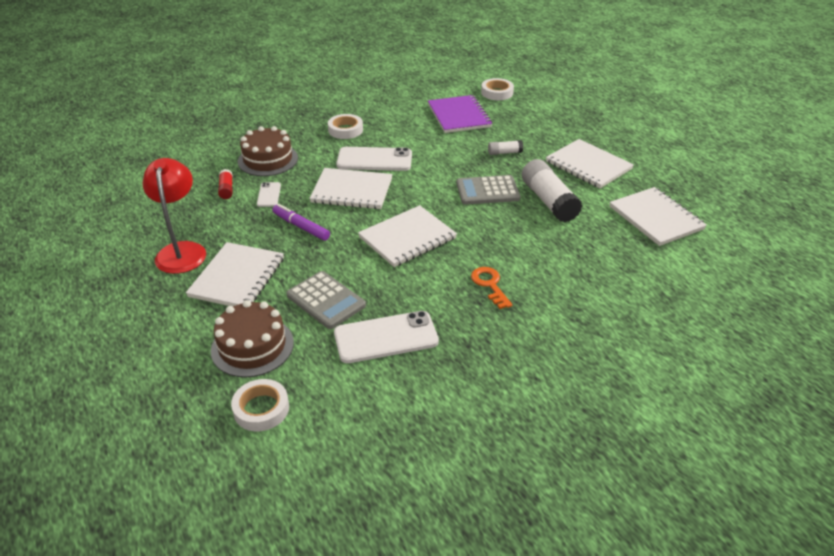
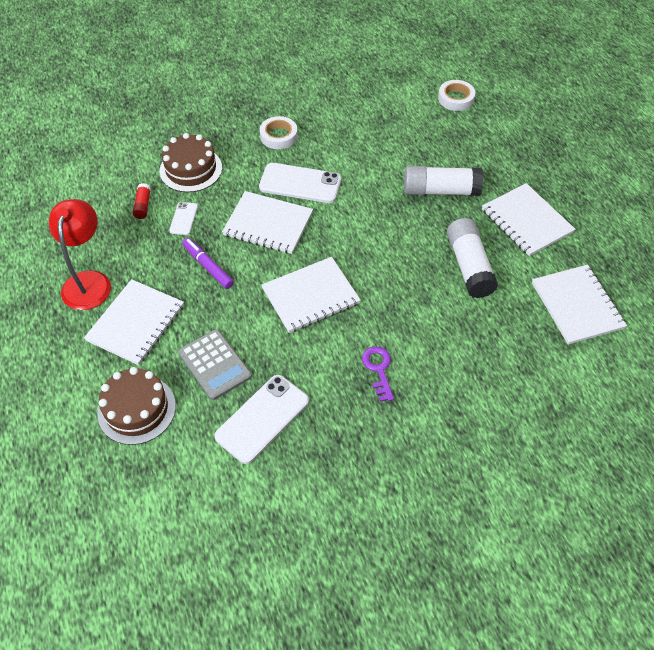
camera: 10 degrees right, 15 degrees up
(261, 409) = (133, 482): white tape -> none
(386, 337) = (262, 419): white phone -> white phone turned 45 degrees counterclockwise
(459, 116) = (405, 129): purple notebook -> none
(487, 191) = (408, 243): grey calculator -> none
(490, 285) = (378, 369): orange key -> purple key
(504, 153) = (440, 191): white glue stick -> white glue stick, size x2.07

